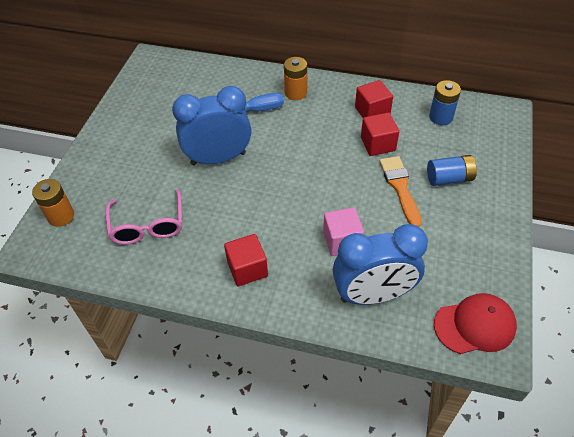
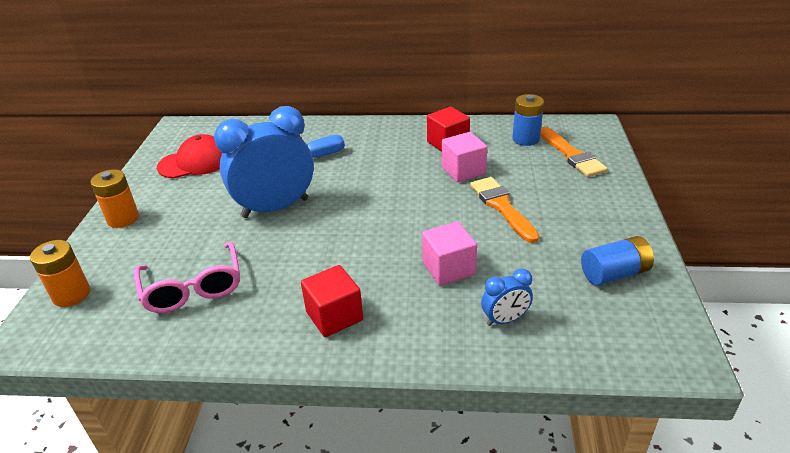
camera: 10 degrees left, 15 degrees down
(295, 93) = (356, 137): orange battery -> orange battery (123, 219)
(373, 295) = (505, 320): blue clock -> blue clock, size x0.46
(378, 144) = (463, 171): red cube -> pink cube
(449, 179) = (555, 191): blue battery -> blue battery (614, 274)
(474, 325) = (643, 333): red cap -> red cap (195, 162)
(475, 141) = (572, 155): none -> orange brush

